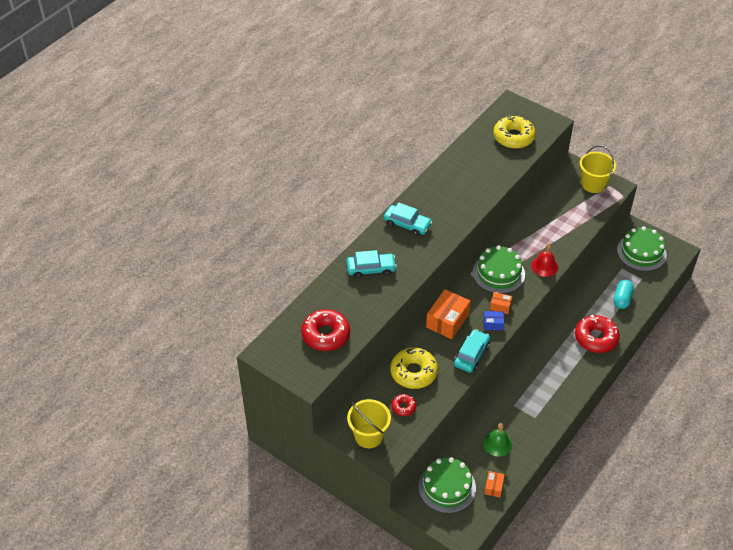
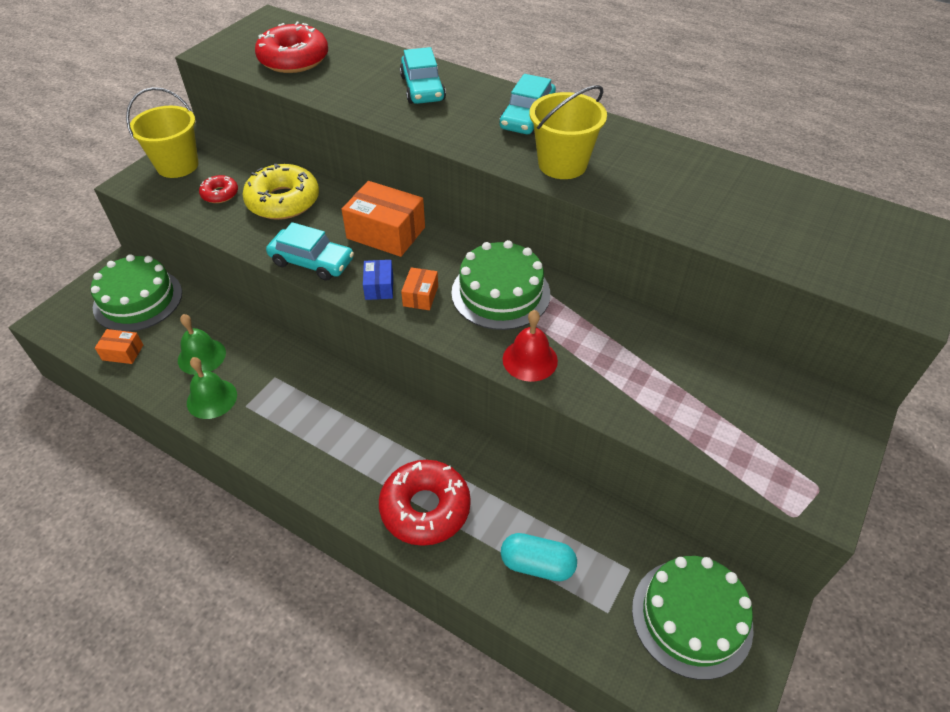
camera: 85 degrees right, 0 degrees up
(513, 137) = (821, 239): yellow donut -> none
(530, 434) = (212, 398): none -> green bell
(593, 184) = (808, 452): yellow bucket -> yellow bucket (562, 164)

